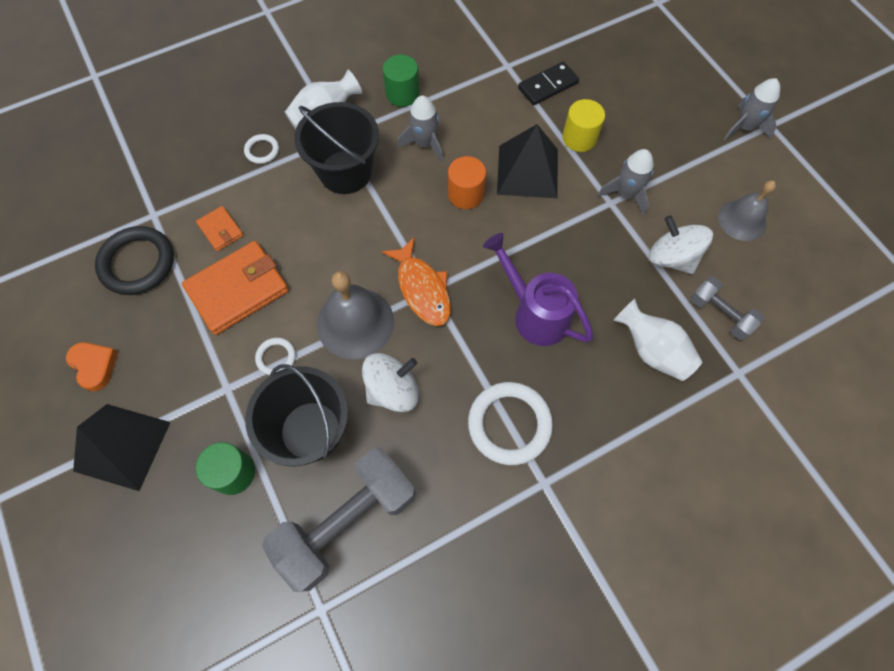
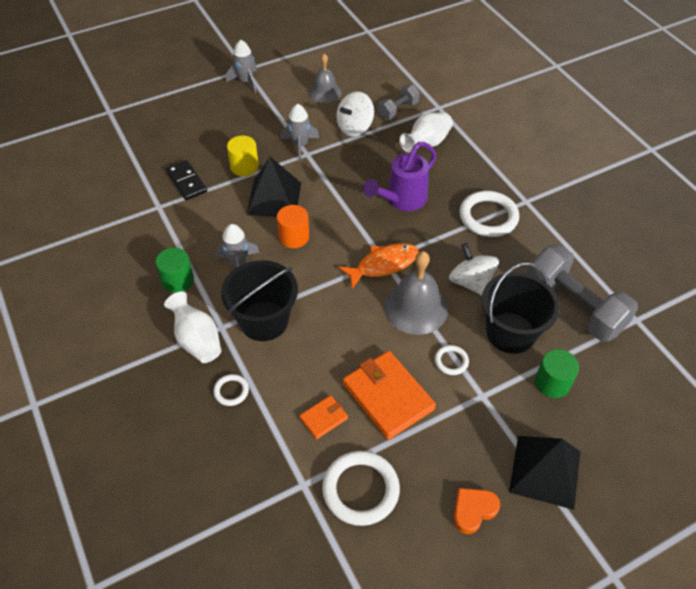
camera: 90 degrees left, 15 degrees down
(138, 263) = (360, 490): black ring -> white ring

